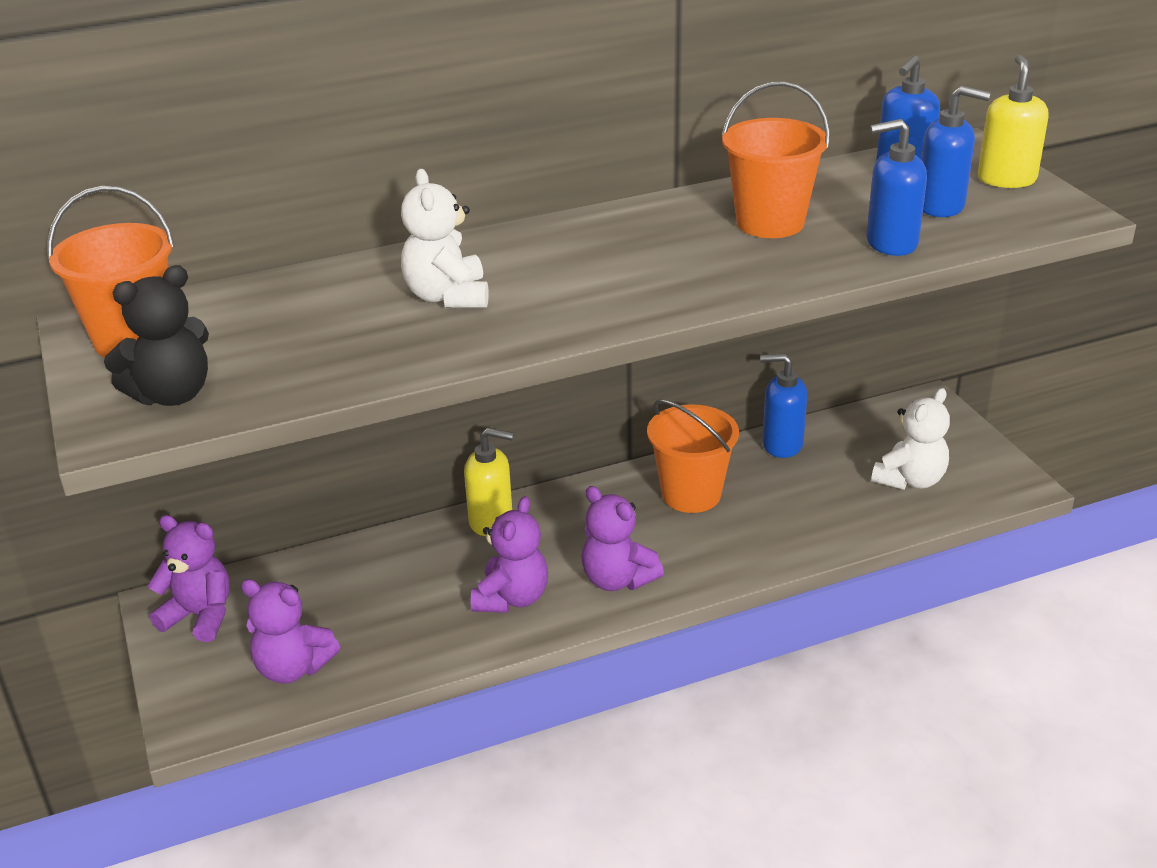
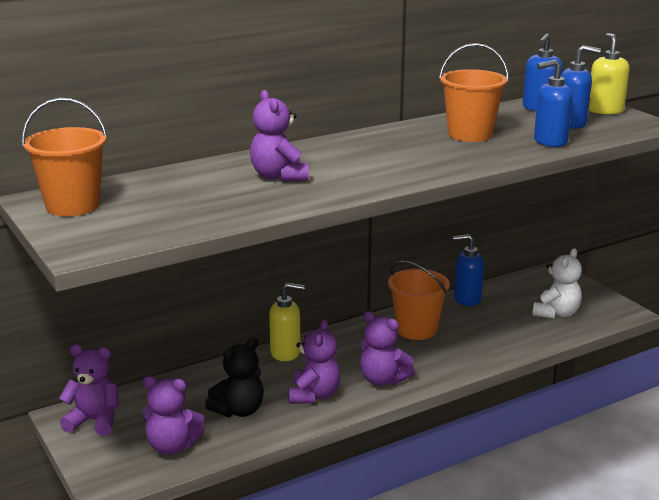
camera: 10 degrees left, 10 degrees down
(172, 395) = (115, 231): black teddy bear -> black teddy bear (239, 410)
(447, 297) = (279, 176): white teddy bear -> purple teddy bear

